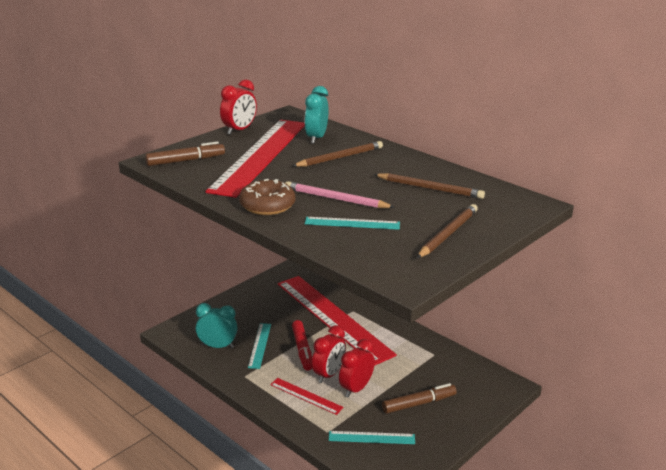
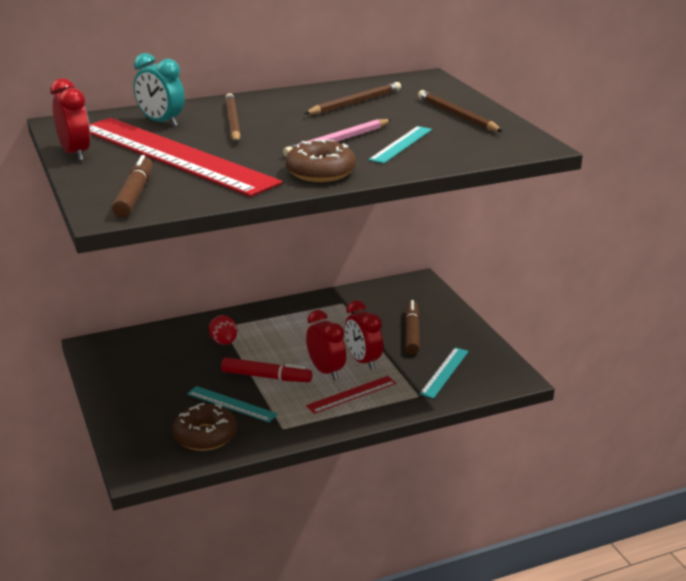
camera: 65 degrees left, 0 degrees up
(217, 346) = (205, 436): turquoise clock -> brown donut
(333, 318) = (224, 342): red ruler -> red egg

